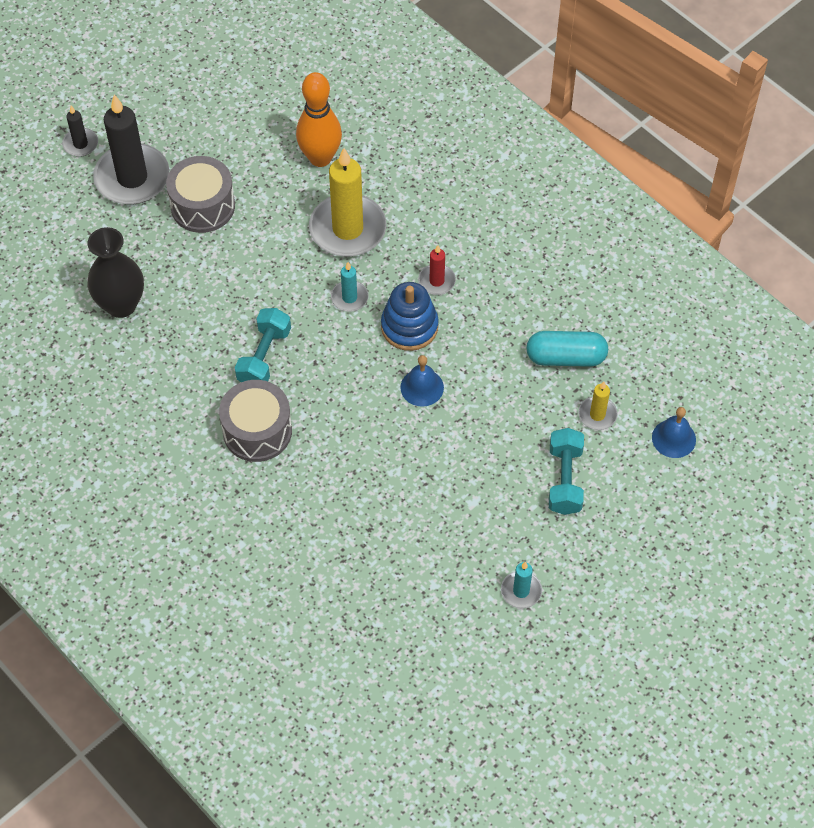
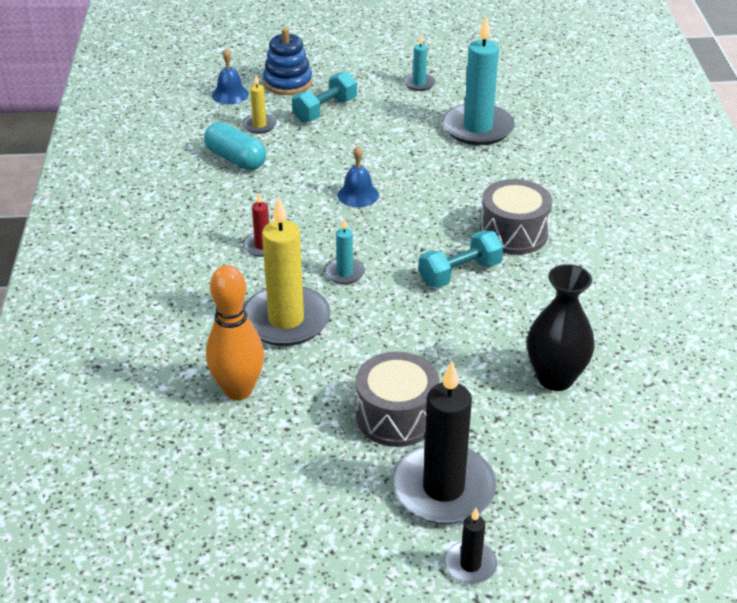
camera: 140 degrees left, 20 degrees down
(402, 556) = (478, 128): none -> turquoise candle
(409, 326) = (321, 231): blue stacking toy -> blue stacking toy (288, 83)

